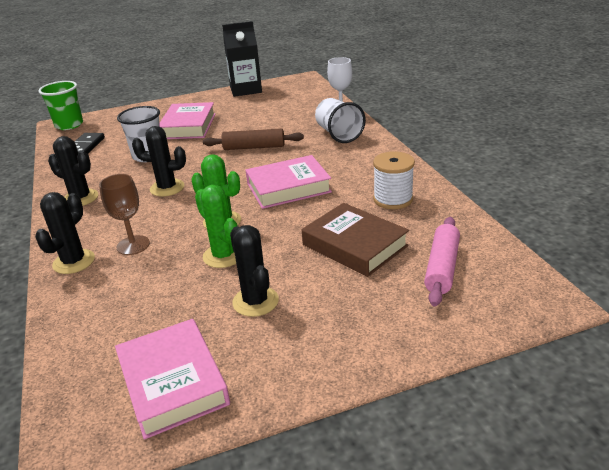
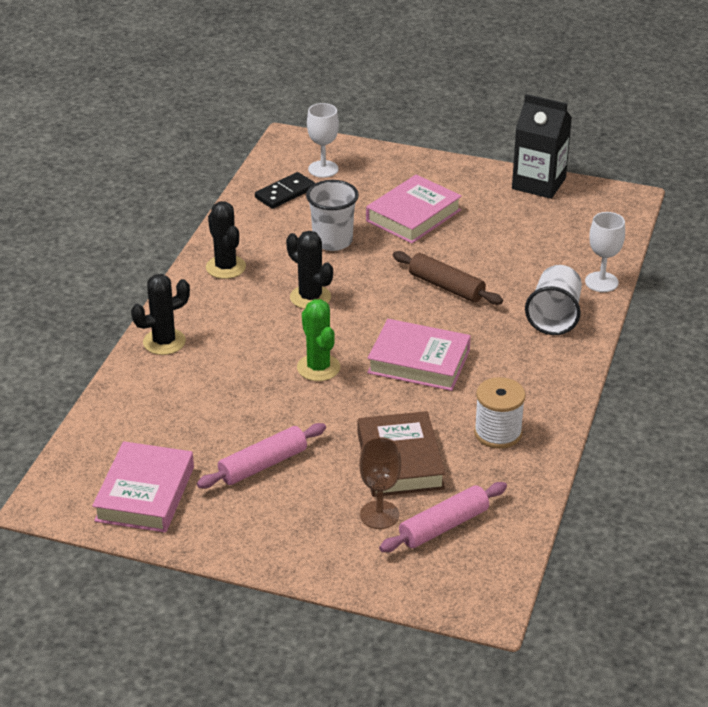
camera: 35 degrees right, 5 degrees up
(69, 125) = (297, 146): green cup -> none
(100, 128) = (323, 169): none -> white goblet
(133, 245) = (223, 351): brown goblet -> brown goblet (379, 515)
(223, 256) = (283, 406): green cactus -> none
(255, 301) = (263, 465): black cactus -> pink rolling pin

